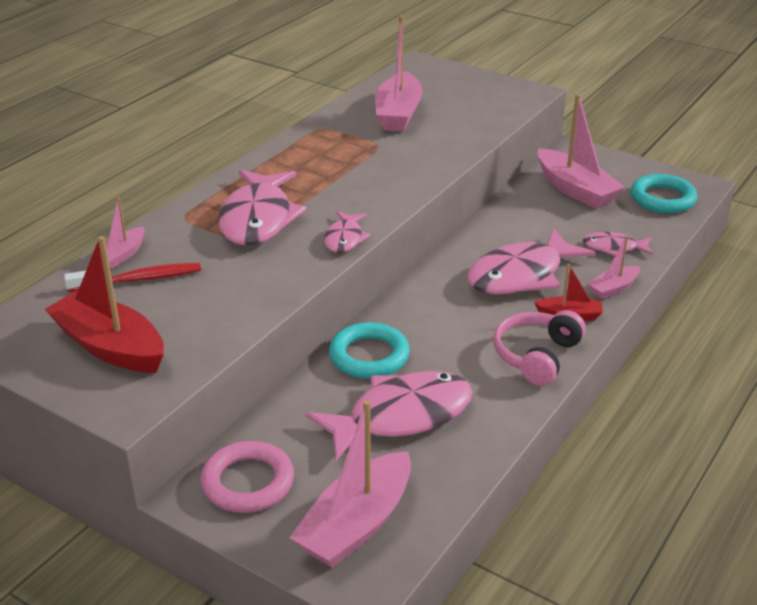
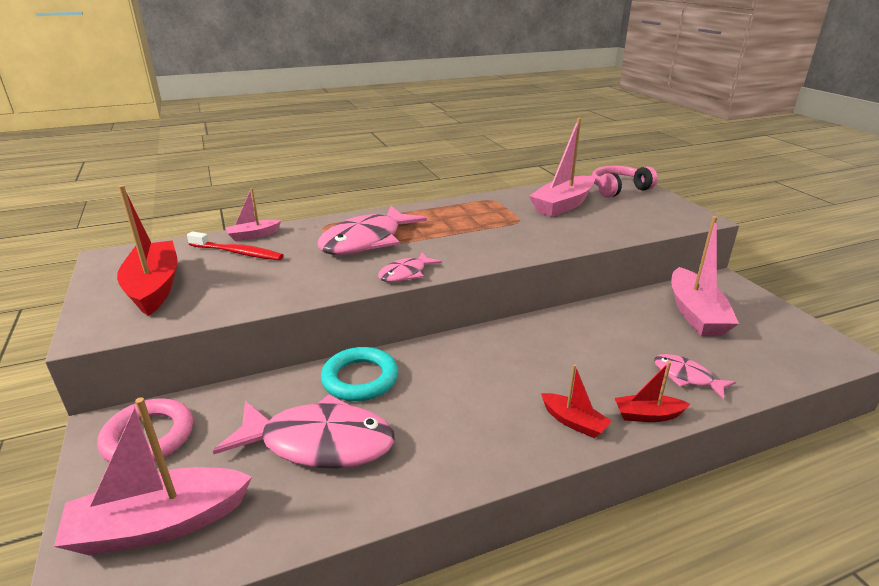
camera: 35 degrees right, 5 degrees down
(521, 275) = (565, 366): pink fish -> none
(536, 356) = (498, 446): pink headphones -> pink headphones (618, 189)
(613, 288) = (647, 415): pink boat -> red boat
(662, 199) = (787, 351): turquoise ring -> none

